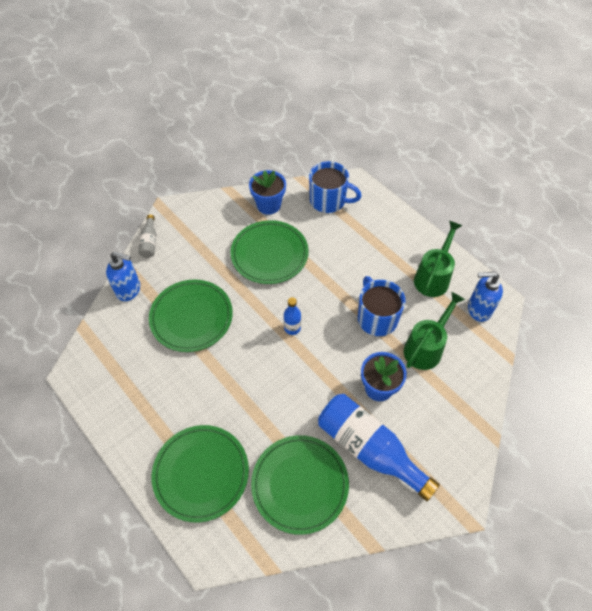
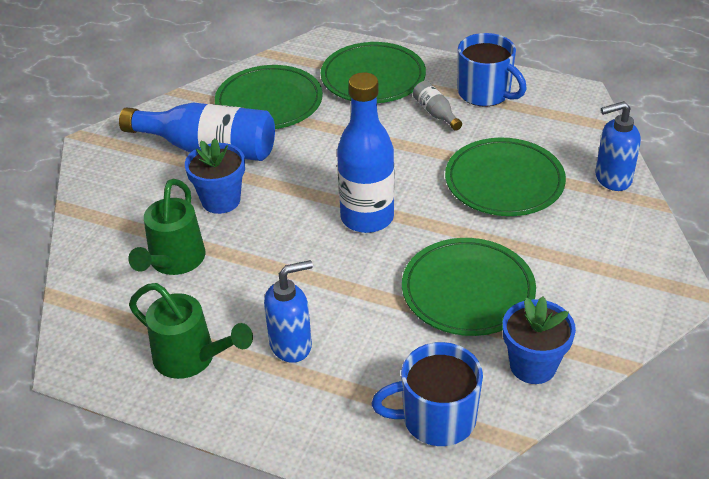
camera: 155 degrees right, 15 degrees down
(149, 242) = (653, 239): grey bottle -> grey bottle (435, 113)
(292, 328) = (367, 218): blue bottle -> blue bottle, size x2.17
(377, 318) = (258, 270): blue mug -> blue mug (485, 93)
(433, 277) = (192, 358): green watering can -> green watering can turned 60 degrees counterclockwise
(478, 309) = (106, 338): blue soap dispenser -> blue soap dispenser (291, 345)

